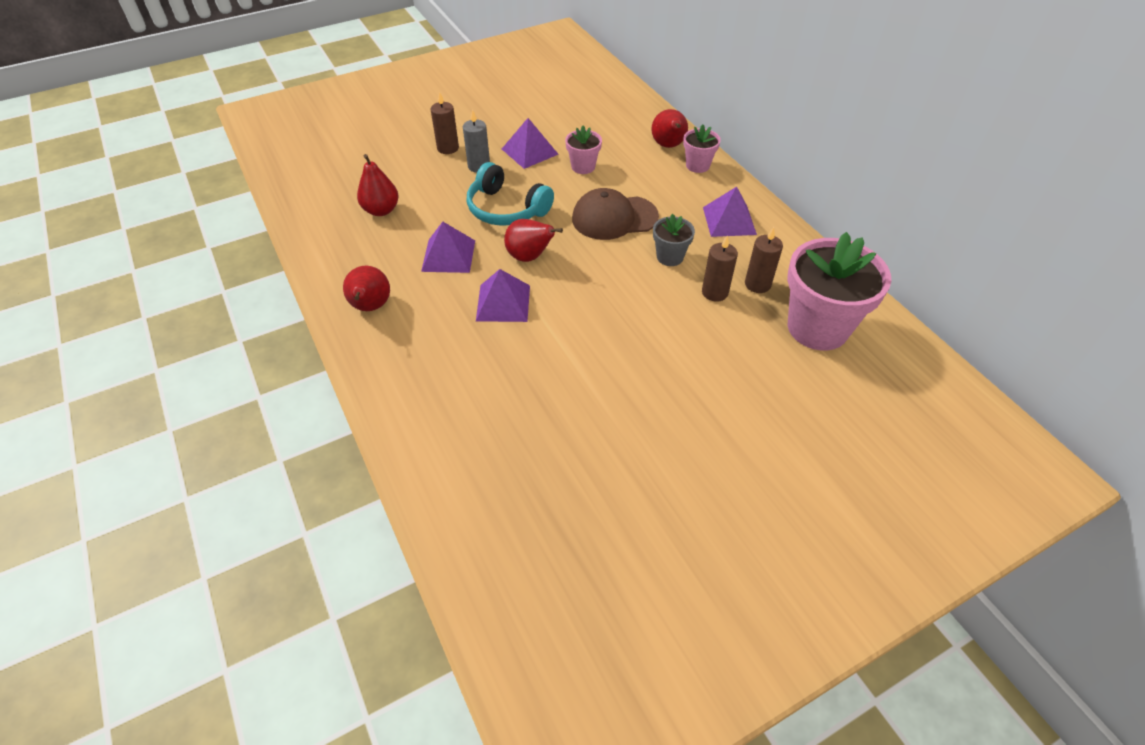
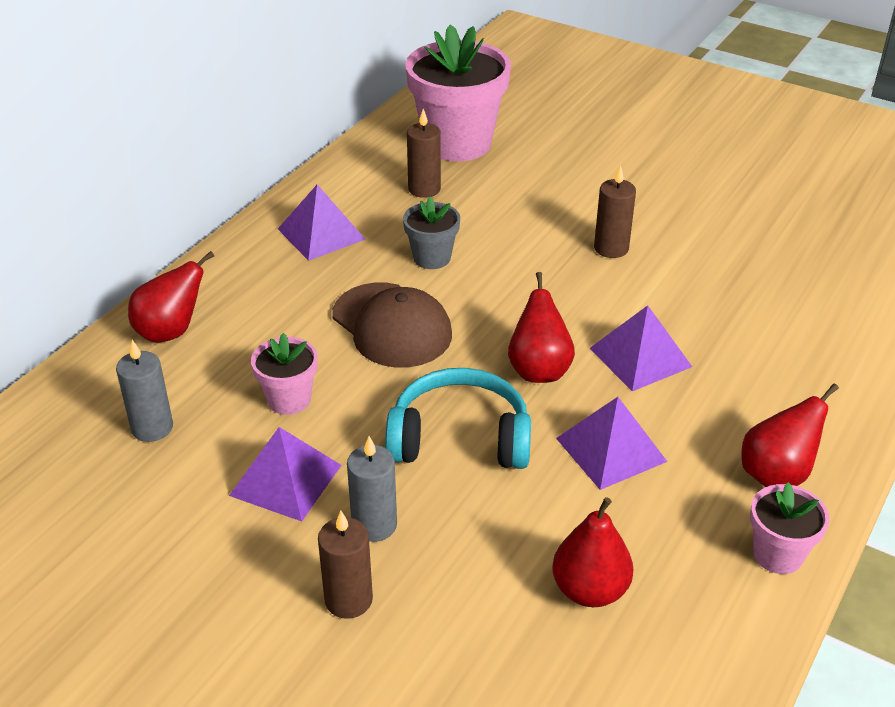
camera: 120 degrees left, 10 degrees down
(506, 209) = (460, 438): turquoise headphones -> turquoise headphones turned 90 degrees counterclockwise
(598, 126) = (152, 428): none -> grey candle
(697, 165) = (209, 290): pink flower pot -> pink flower pot (778, 554)
(714, 292) = (464, 212): brown candle -> brown candle (611, 248)

